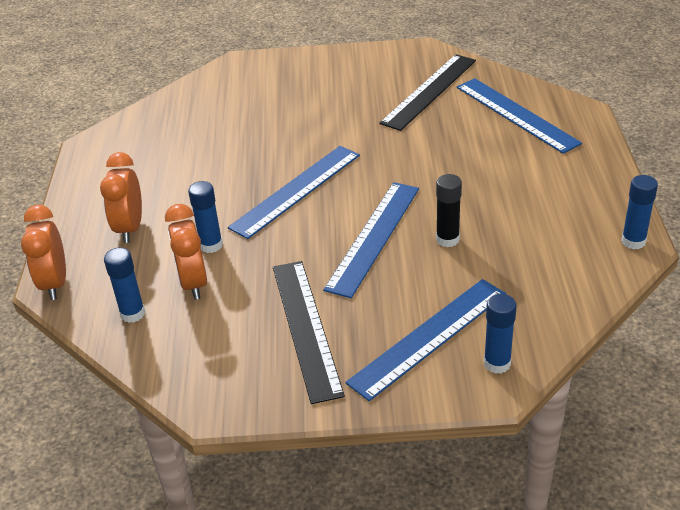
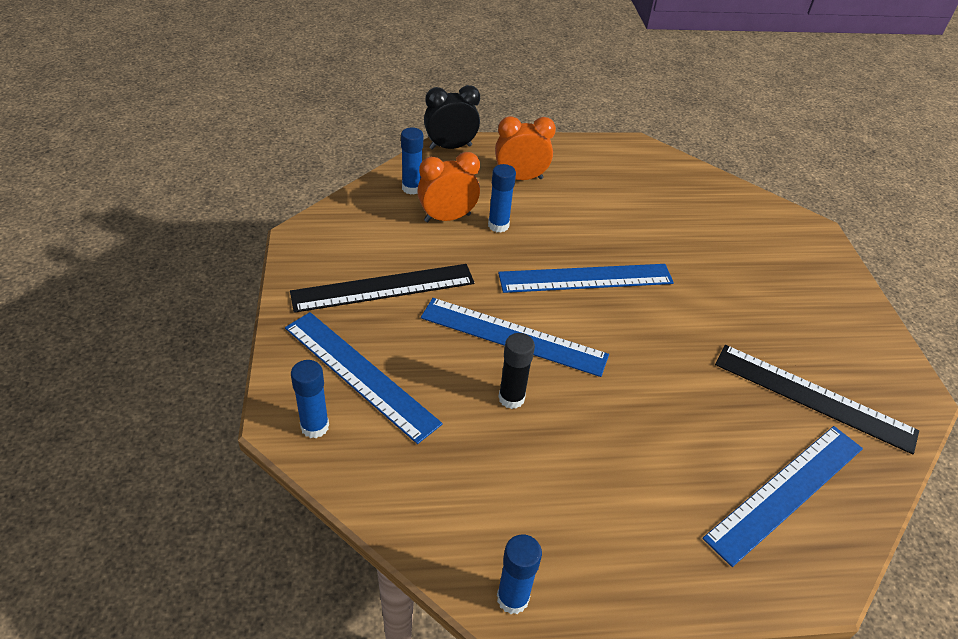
camera: 80 degrees right, 5 degrees up
(55, 283) = (450, 147): orange clock -> black clock
(296, 190) = (586, 278): blue ruler -> blue ruler turned 45 degrees counterclockwise

